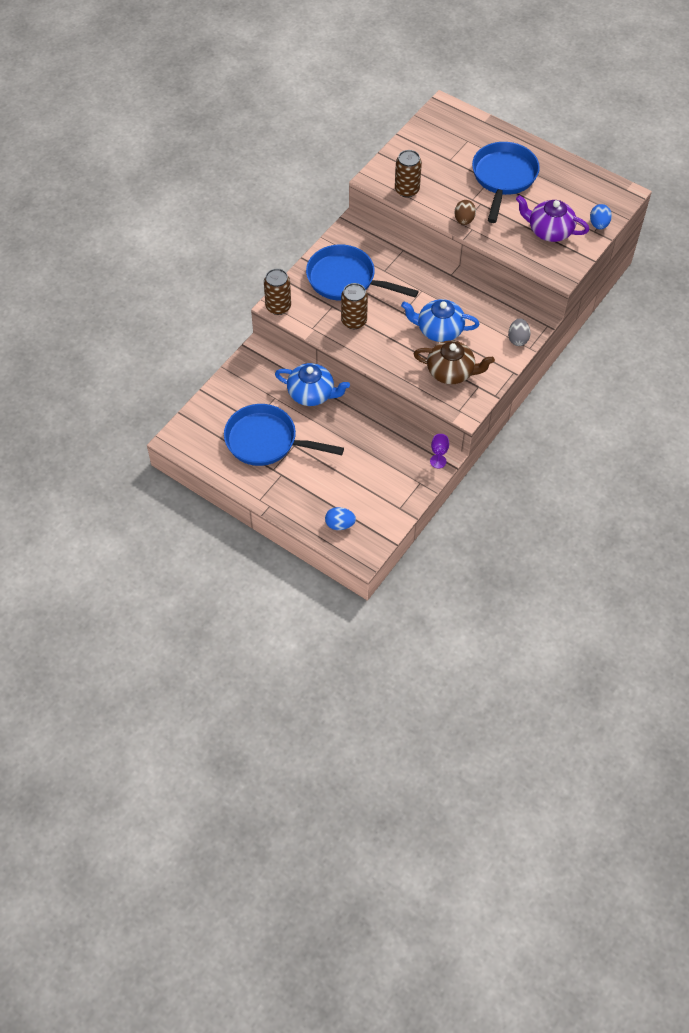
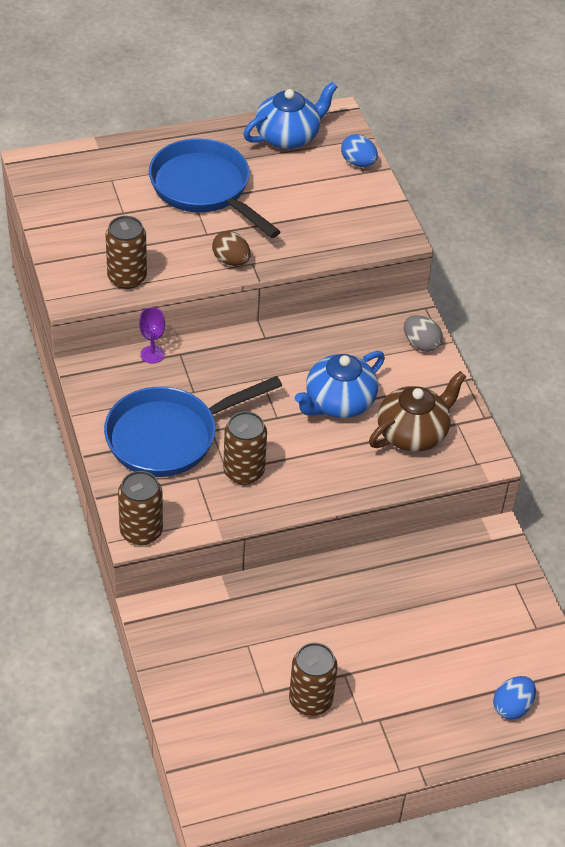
camera: 55 degrees left, 10 degrees down
(266, 441) = (310, 700): blue pan -> brown can
(312, 394) = (279, 601): blue teapot -> blue teapot (288, 136)
(438, 461) = (498, 544): purple goblet -> purple goblet (152, 354)
(549, 231) = (325, 205): purple teapot -> none

